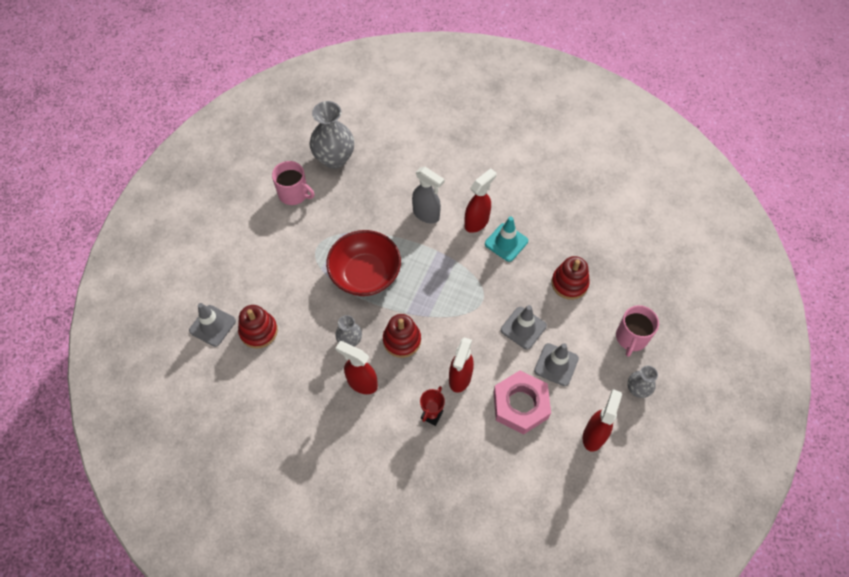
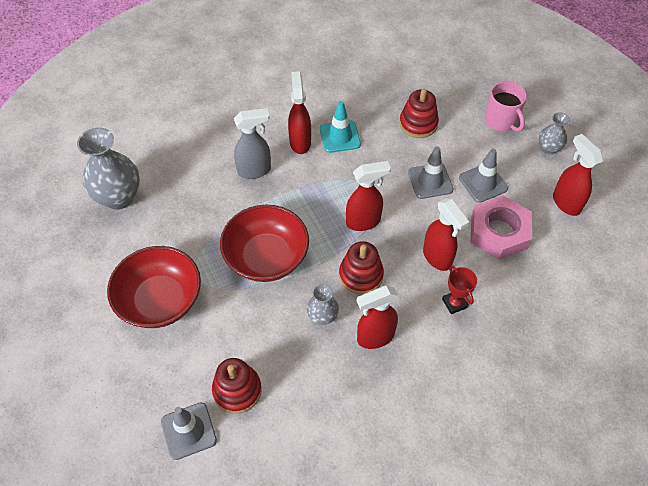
camera: 50 degrees left, 5 degrees down
(283, 241) = (160, 300): none -> red bowl
(294, 194) = (119, 255): pink mug -> none
(447, 310) = (363, 222): none -> red spray bottle

